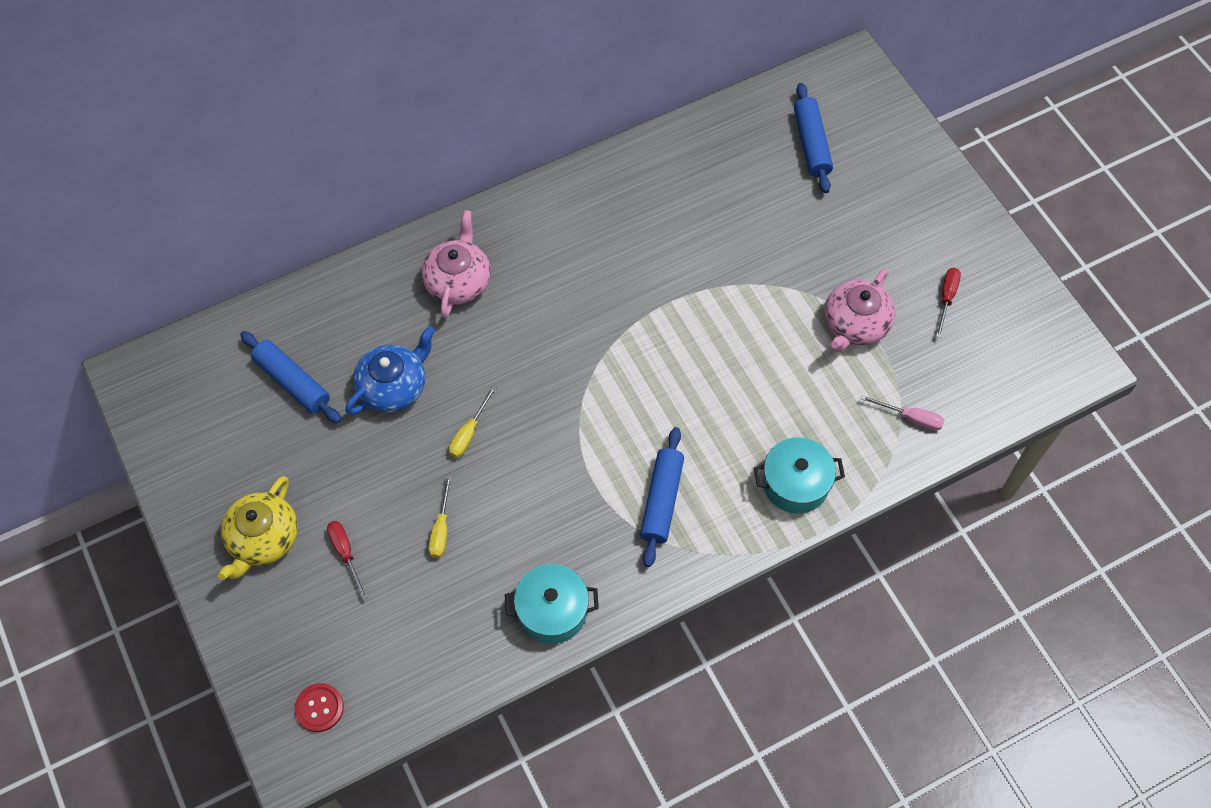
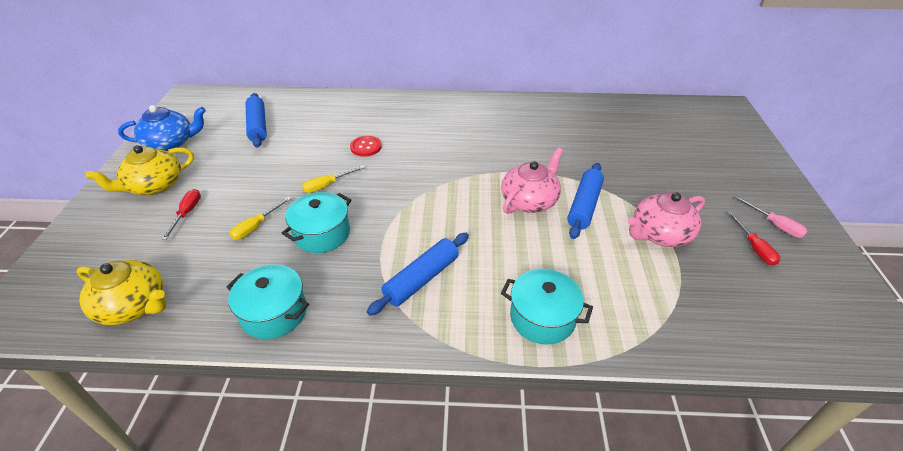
camera: 30 degrees right, 20 degrees down
(319, 708) = (61, 293): red button -> red button (366, 147)
(394, 386) = (308, 147): blue teapot -> blue teapot (171, 143)
(409, 678) = (134, 305): none -> yellow teapot
(458, 281) = (393, 118): pink teapot -> pink teapot (530, 200)
(520, 501) = (322, 234): none -> turquoise pot
(811, 144) = (676, 132): blue rolling pin -> blue rolling pin (584, 206)
(910, 418) = (681, 316): pink screwdriver -> pink screwdriver (774, 225)
(946, 298) = (754, 247): red screwdriver -> red screwdriver turned 120 degrees clockwise

